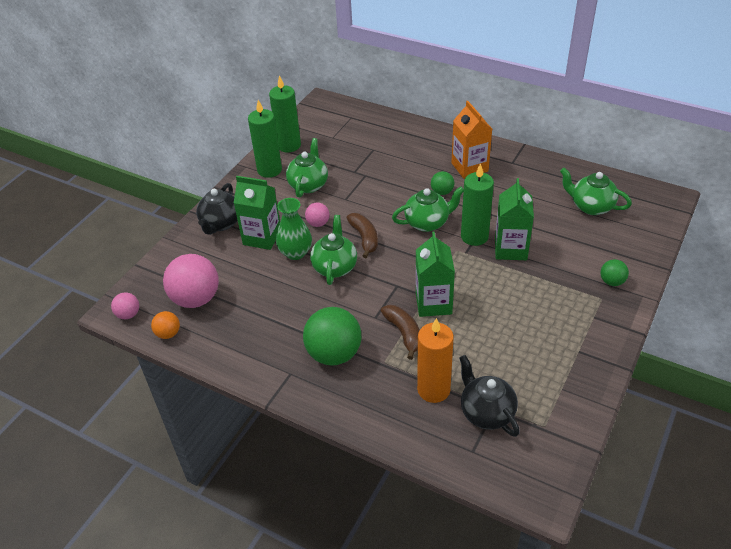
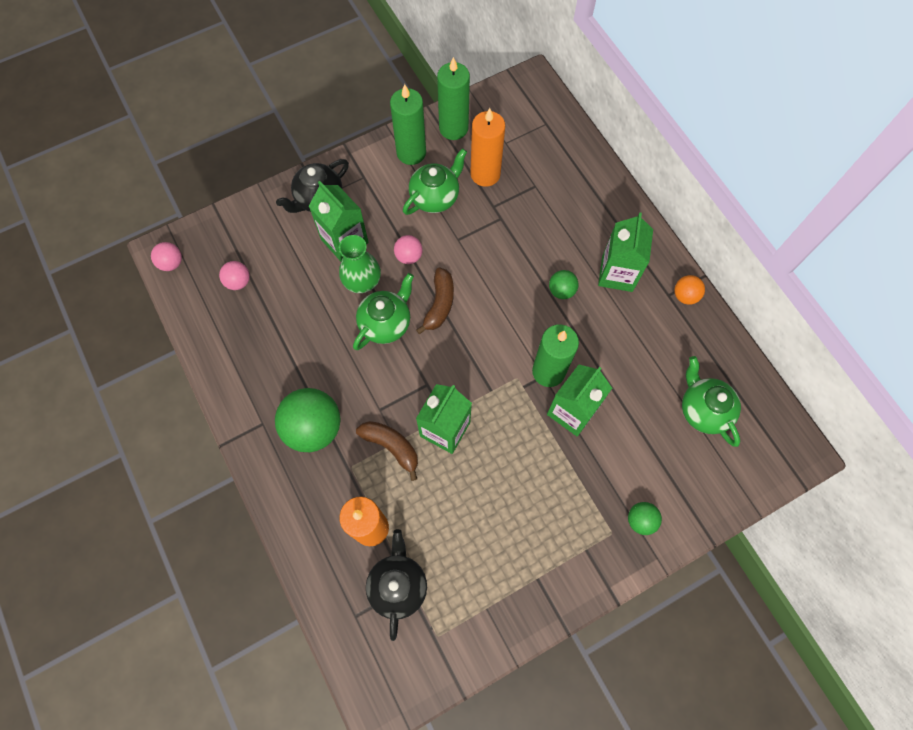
camera: 30 degrees right, 25 degrees up
(168, 334) = (190, 308): orange ball -> orange ball (685, 296)
(196, 299) = (238, 281): pink ball -> pink ball, size x0.50
(333, 158) = (485, 174): none -> orange candle
(404, 333) = (392, 446): brown banana -> brown banana turned 60 degrees counterclockwise
(427, 223) = (515, 323): green teapot -> none
(469, 167) = (617, 273): orange carton -> green carton

